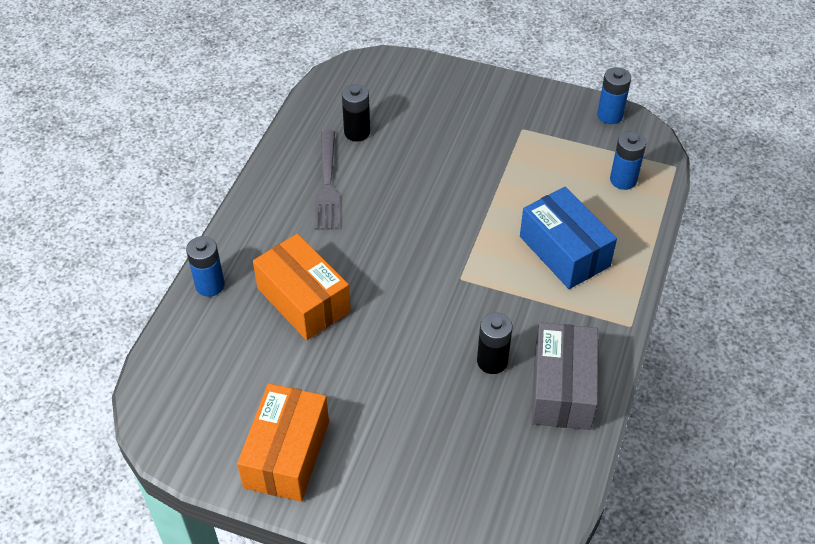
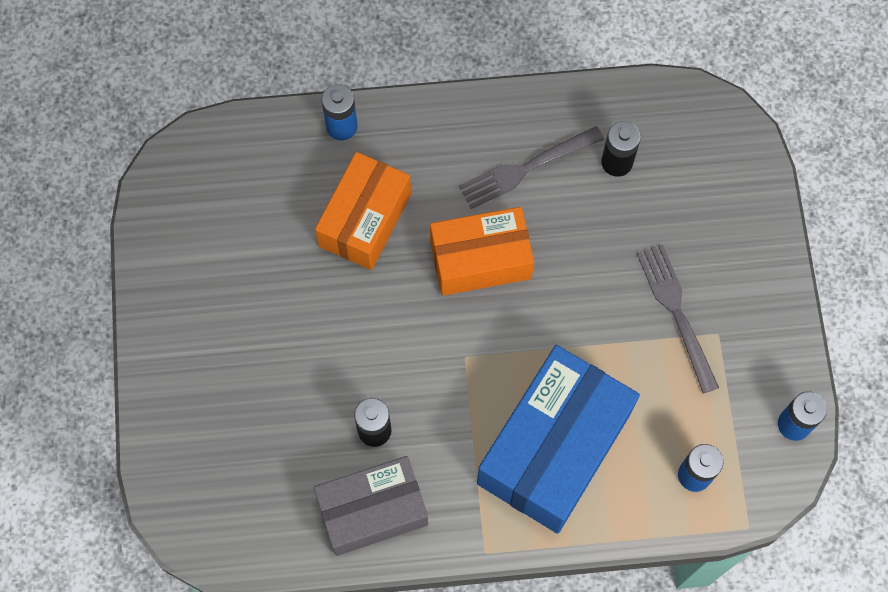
camera: 65 degrees right, 20 degrees up
(287, 454) = (188, 291): orange box -> orange box (480, 259)
(494, 144) = (676, 312): none -> grey fork
(564, 251) = (554, 448): blue box -> blue box, size x1.52

